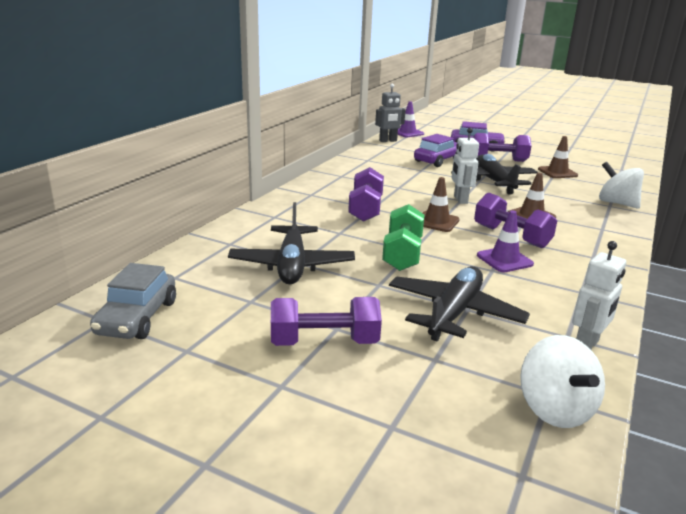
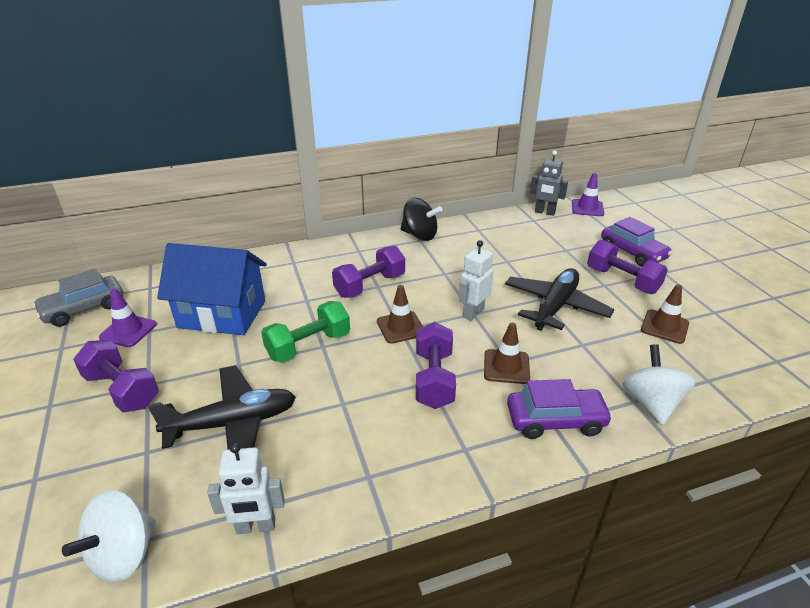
camera: 45 degrees right, 10 degrees up
(292, 265) = (222, 314): black plane -> blue house
(335, 173) = (420, 235): none -> black spinning top
(438, 160) = (549, 255): purple car -> purple car (555, 420)
(504, 260) = (374, 400): purple traffic cone -> purple traffic cone (128, 331)

